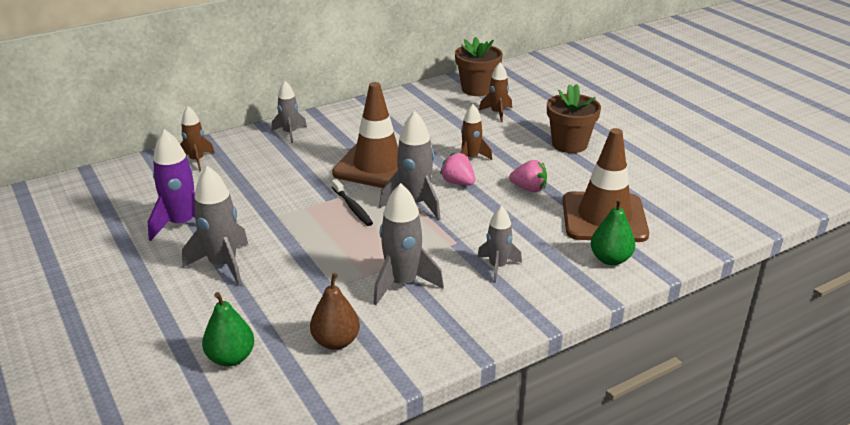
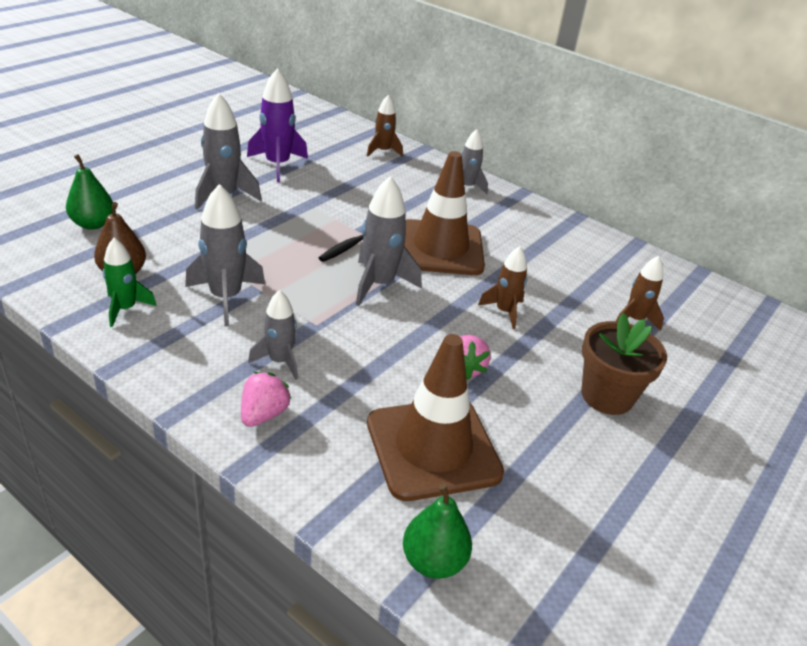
camera: 65 degrees right, 5 degrees up
(396, 343) = (125, 309): none -> green rocket
(458, 182) = (442, 309): pink strawberry -> pink strawberry (264, 414)
(477, 89) = (682, 295): brown flower pot -> none
(610, 259) = (333, 462): green pear -> green pear (433, 561)

